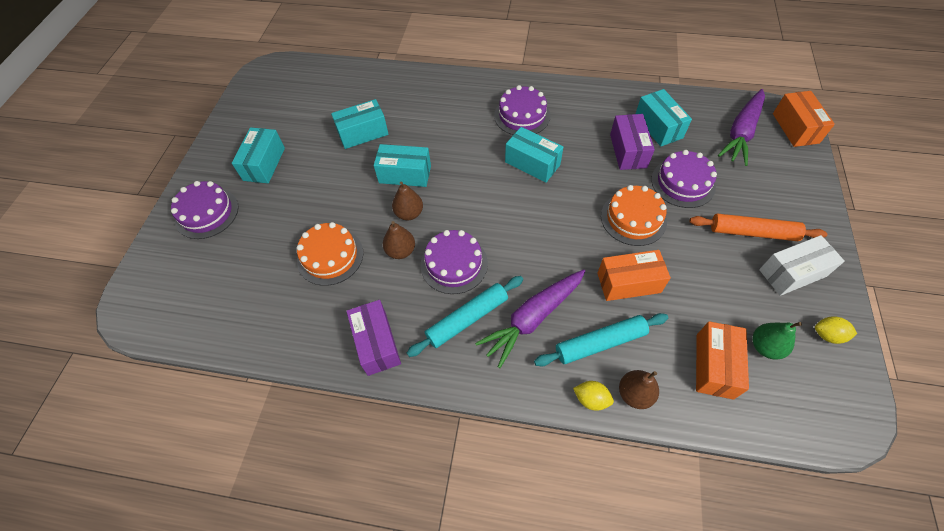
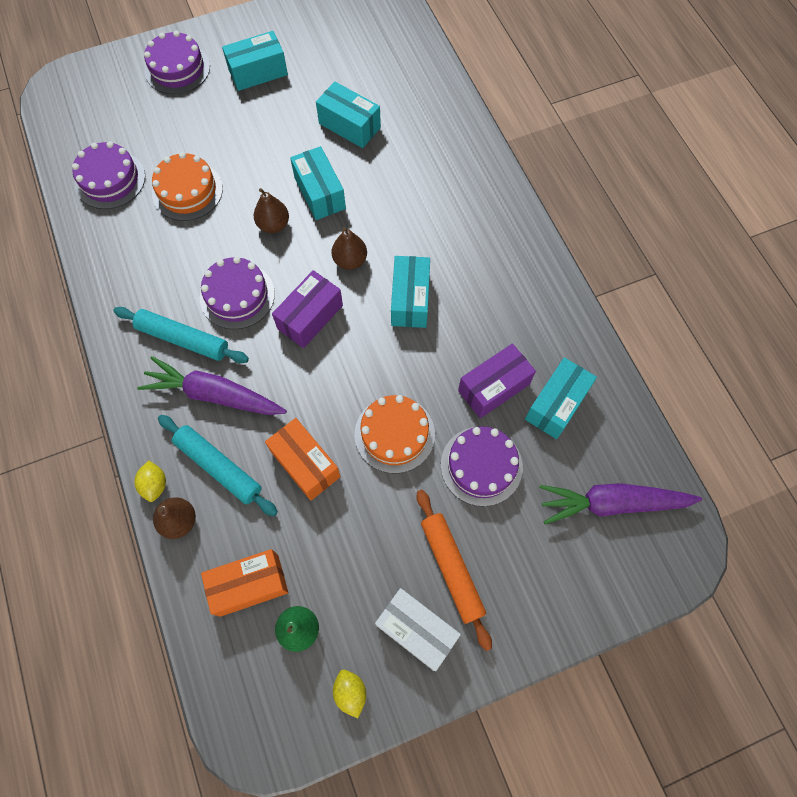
camera: 55 degrees right, 10 degrees up
(377, 343) = (120, 281): purple box -> purple box (310, 317)
(401, 251) = (226, 243): brown pear -> brown pear (350, 260)
(522, 115) = (475, 255): purple cake -> purple cake (110, 179)
(795, 128) = (668, 567): orange box -> none

